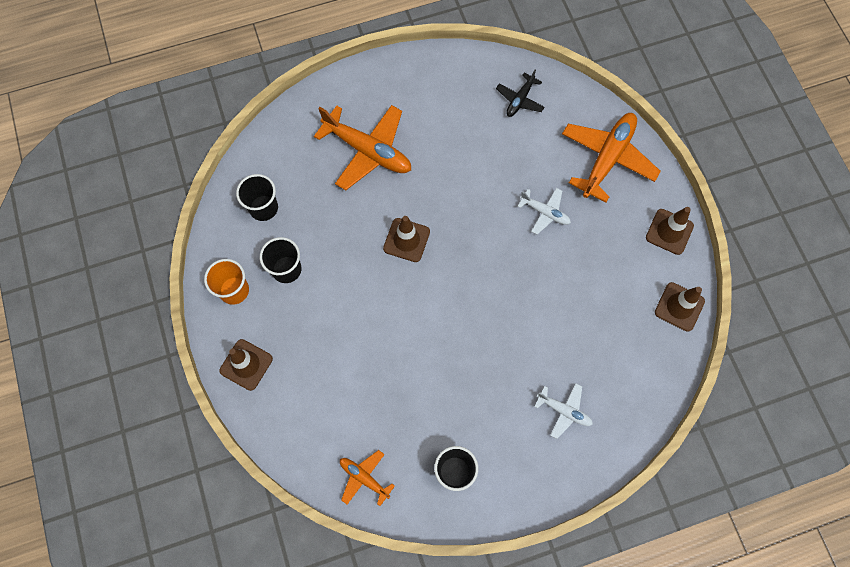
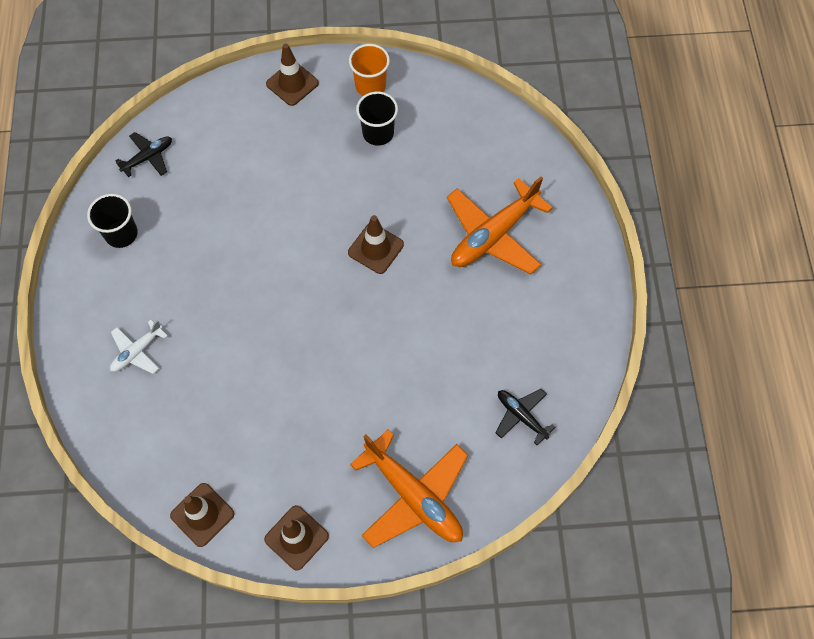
camera: 105 degrees right, 5 degrees down
(263, 208) = (452, 125): black cup -> none
(364, 478) = (148, 157): orange plane -> black plane
(545, 212) = (364, 400): white plane -> none

